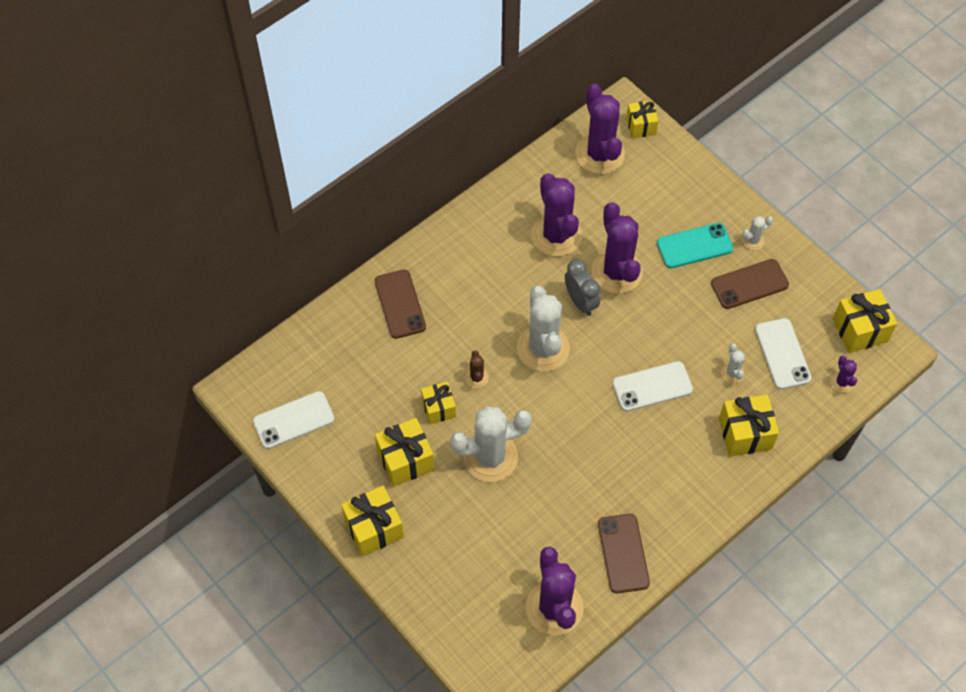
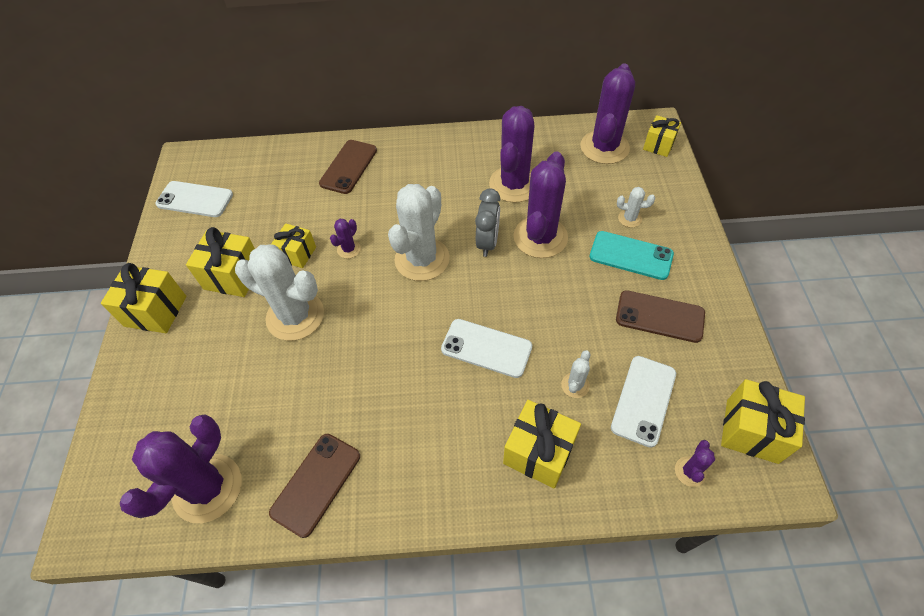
camera: 40 degrees right, 5 degrees down
(476, 377) = (349, 249): brown cactus -> purple cactus
(753, 240) = (694, 282): white cactus -> white cactus (629, 218)

